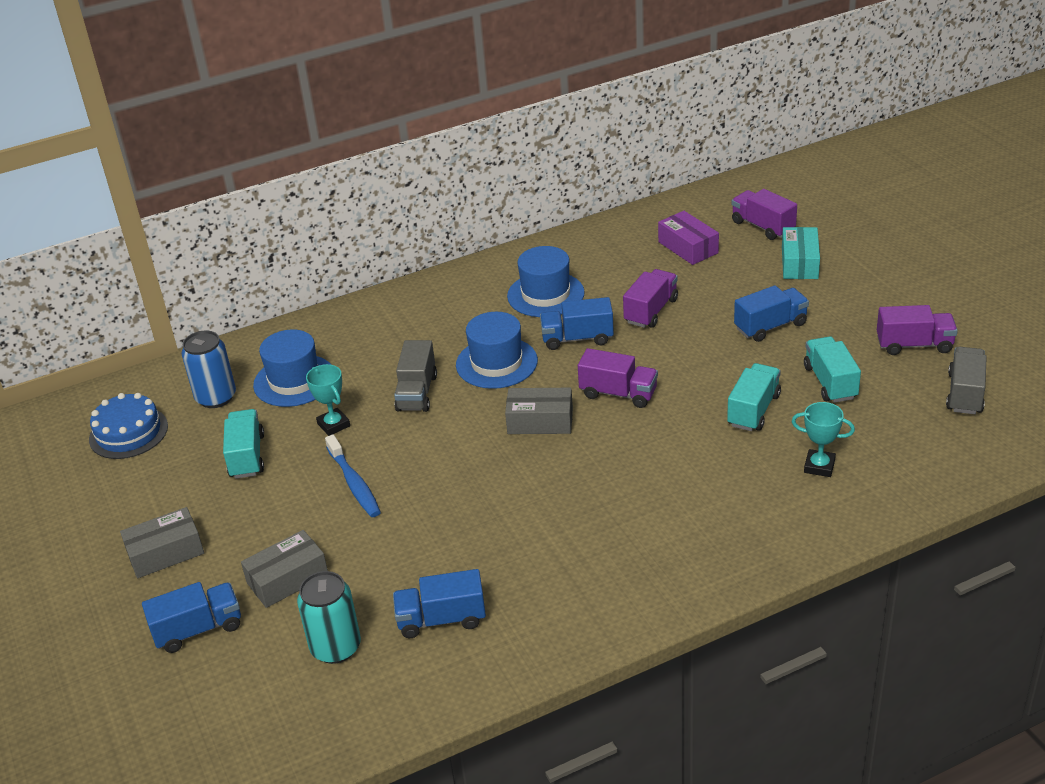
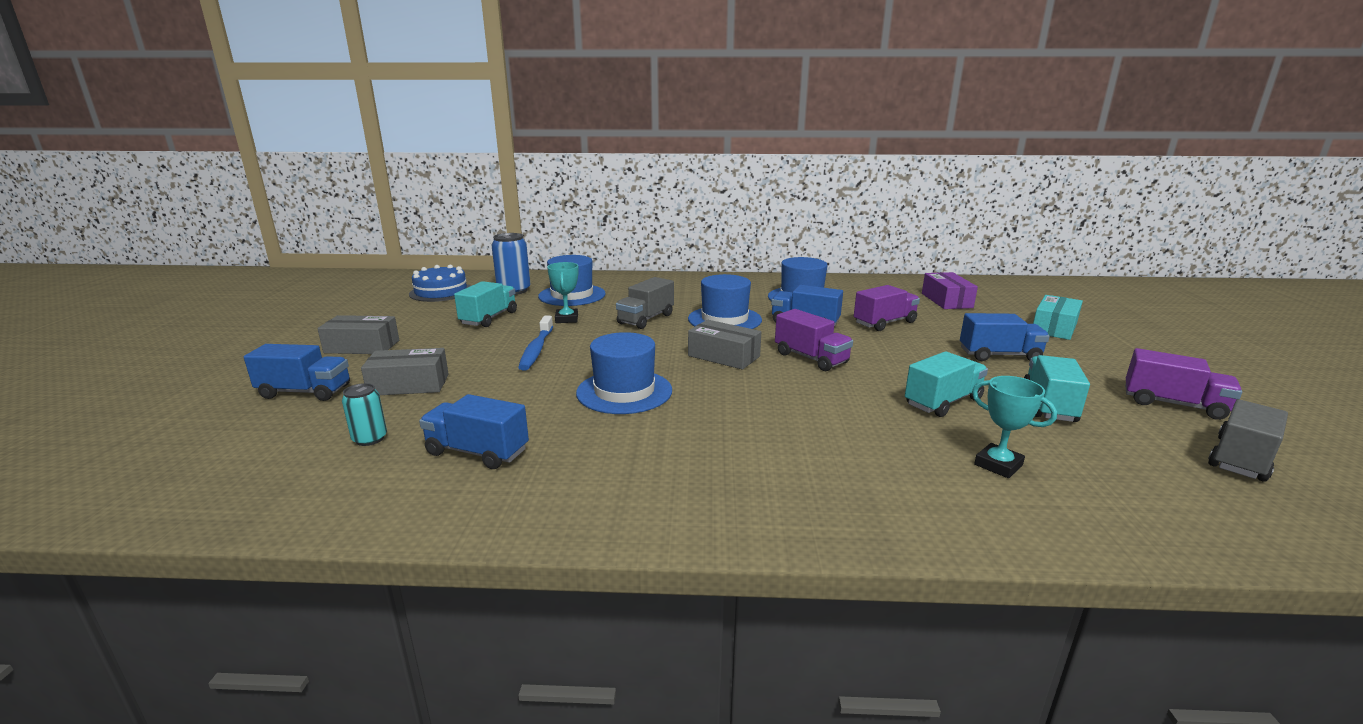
camera: 25 degrees right, 15 degrees down
(336, 647) = (370, 439): turquoise can -> turquoise can, size x0.59
(493, 504) = (624, 391): none -> blue hat
(763, 226) = (1027, 304): purple truck -> none

